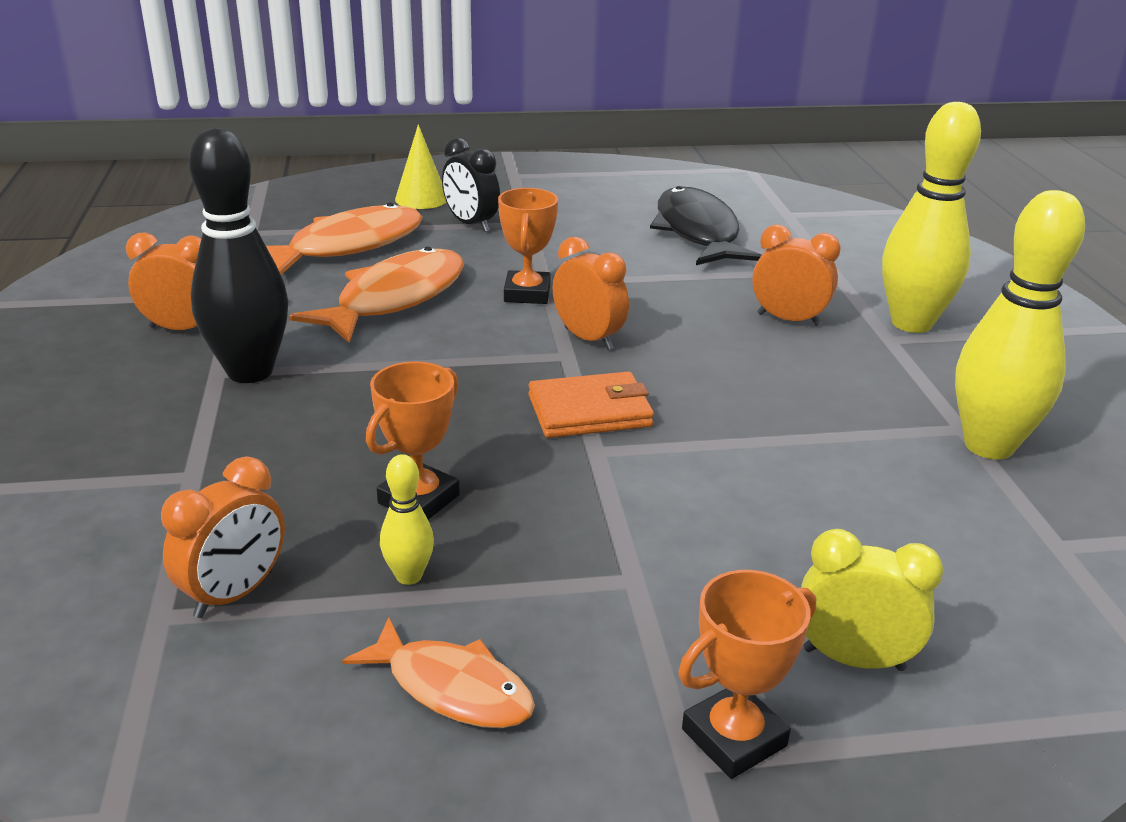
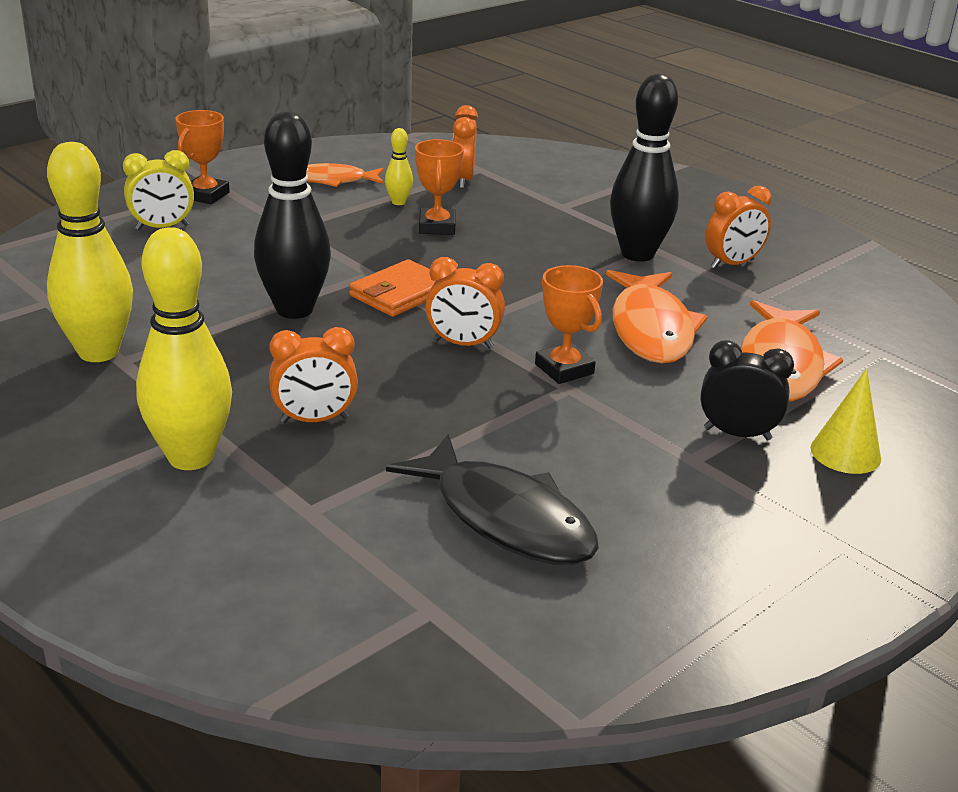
camera: 145 degrees right, 0 degrees up
(732, 429) = (294, 310): none -> black bowling pin

